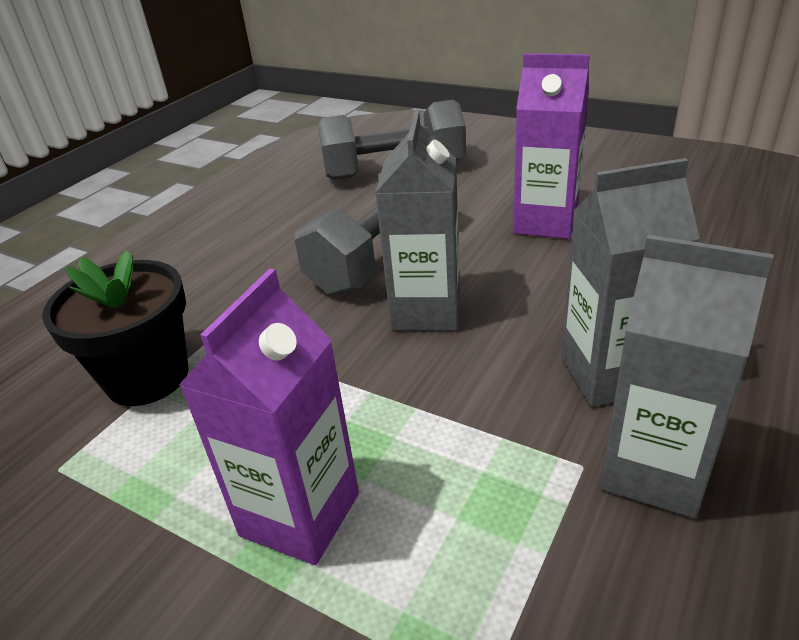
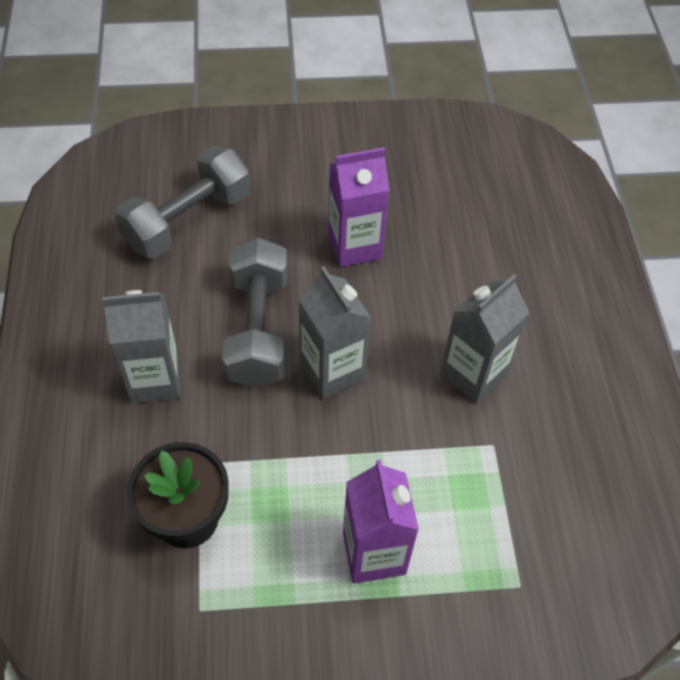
camera: 40 degrees left, 20 degrees up
(654, 471) = (527, 430): grey carton -> grey carton (155, 380)

